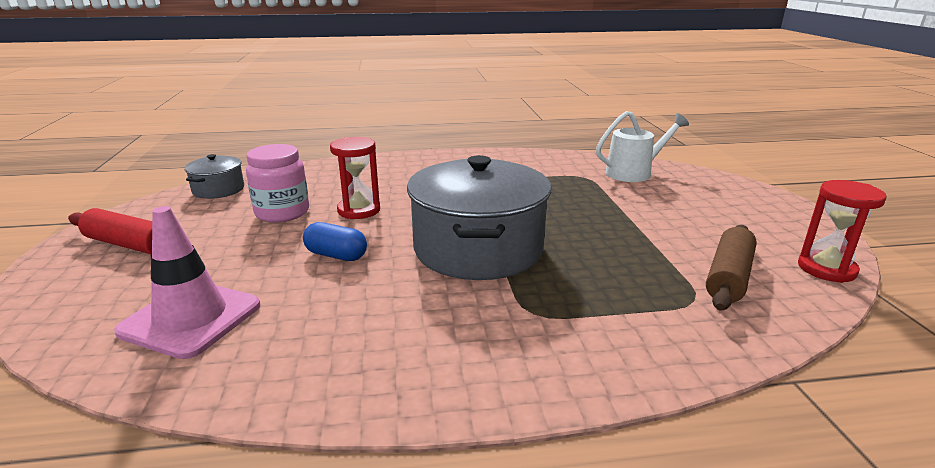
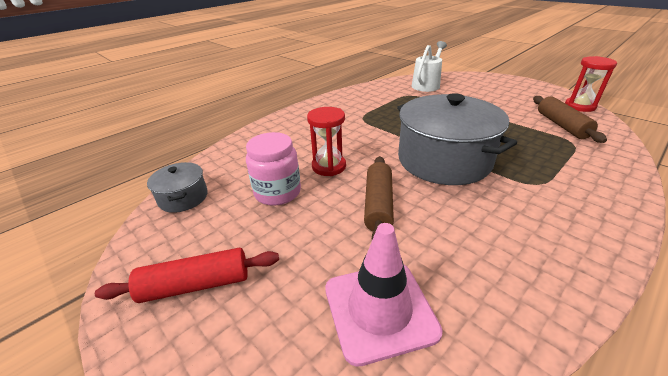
camera: 35 degrees left, 10 degrees up
(336, 255) = (378, 205): blue capsule -> brown rolling pin

